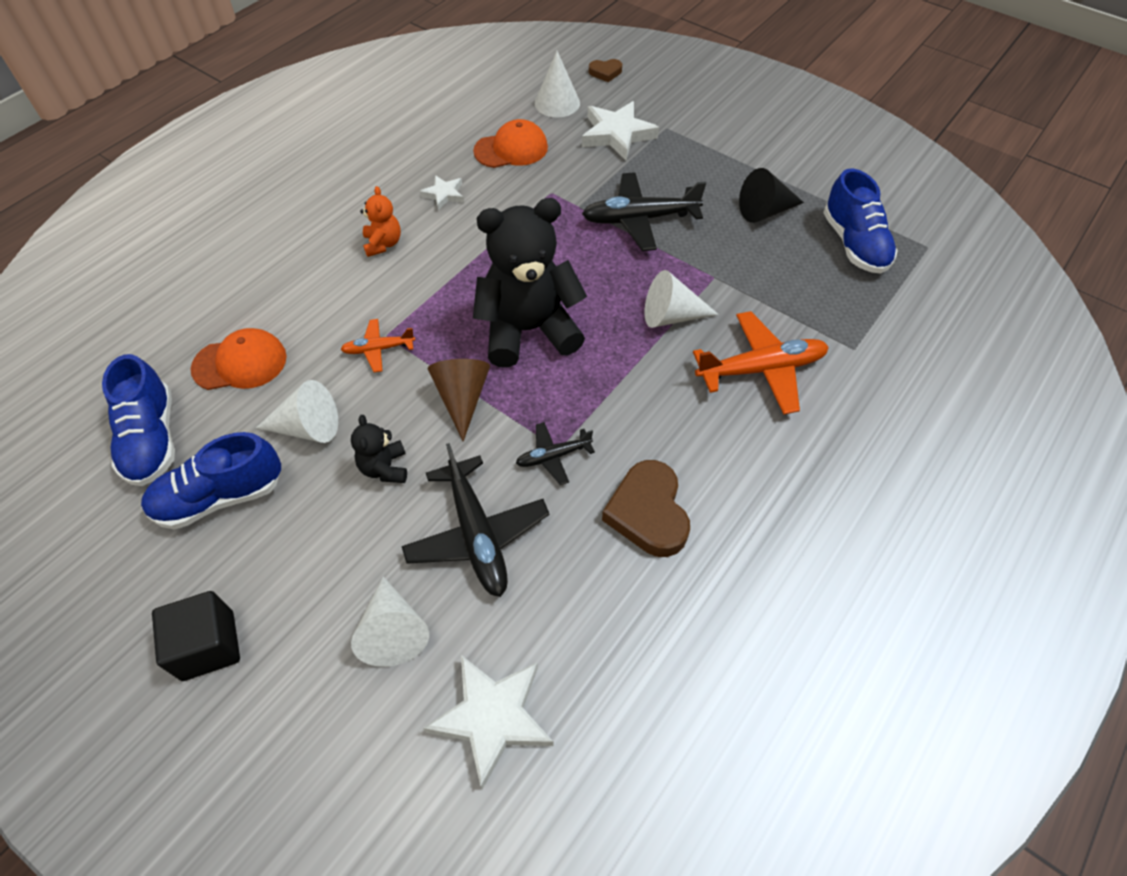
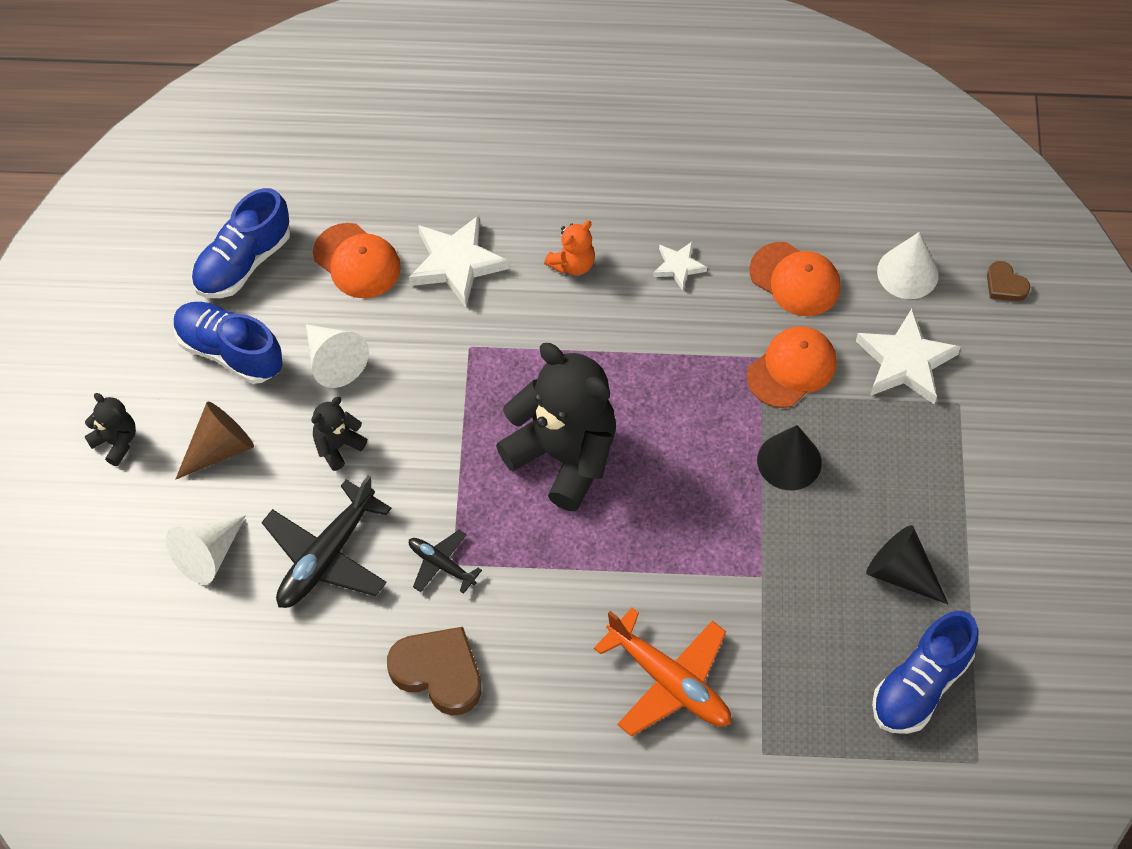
camera: 55 degrees right, 5 degrees up
(208, 645) = (116, 442): black cube -> black teddy bear
(378, 349) = (450, 352): orange plane -> none
(462, 399) = (447, 454): brown cone -> brown cone (219, 448)
(492, 717) = (189, 667): white star -> white star (456, 263)
(573, 183) = (792, 369): none -> orange cap
(639, 219) = (789, 461): black plane -> black cone
(648, 513) = (438, 672): brown heart -> brown heart turned 75 degrees clockwise
(671, 316) = (677, 566): white cone -> none

